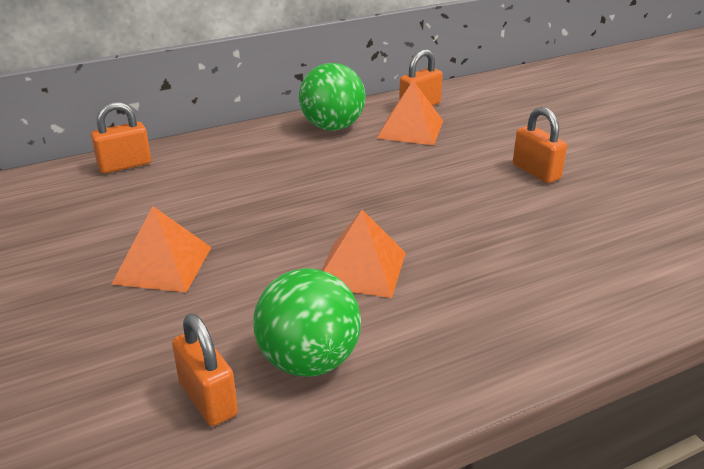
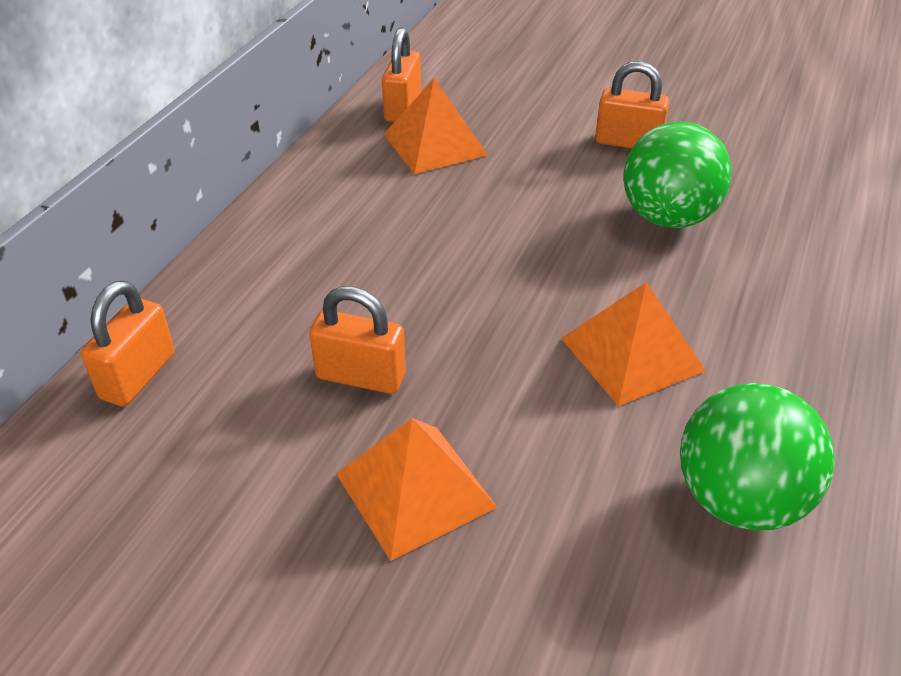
camera: 40 degrees left, 10 degrees up
(208, 399) = (715, 620): orange padlock -> orange padlock (361, 376)
(332, 127) = (341, 181): green ball -> green ball (668, 217)

